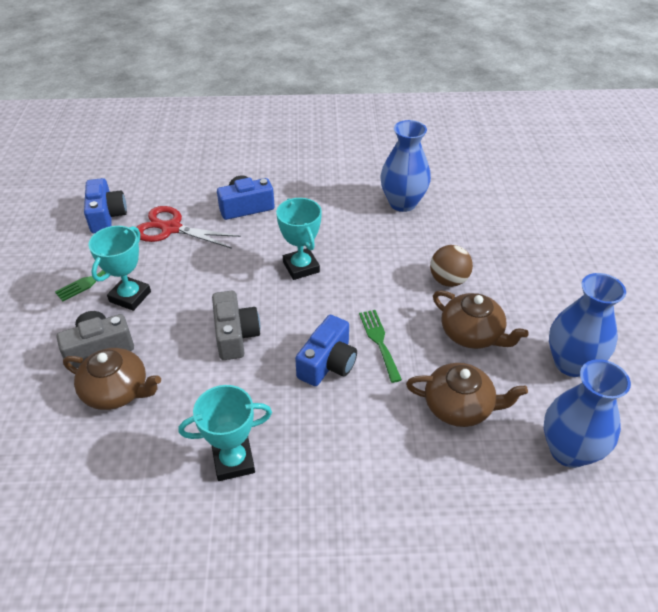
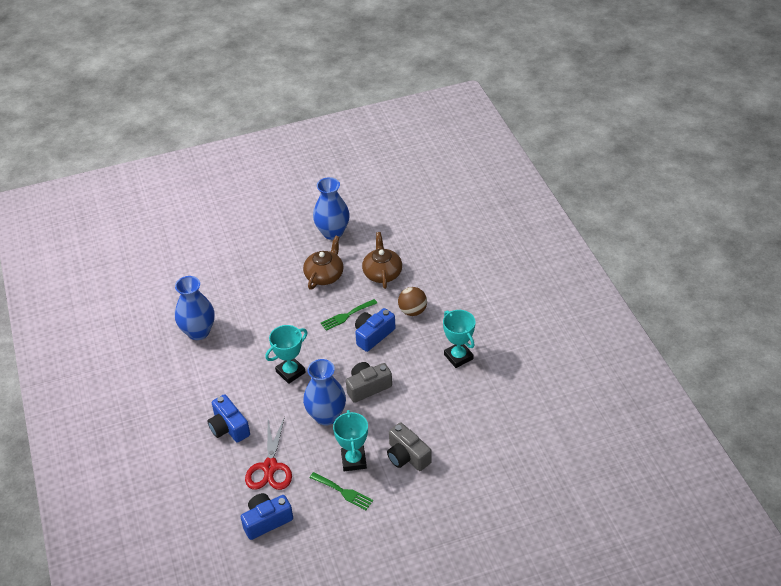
camera: 105 degrees left, 0 degrees up
(117, 391) = (436, 430): brown teapot -> none
(130, 296) = (353, 460): turquoise trophy -> turquoise trophy turned 75 degrees clockwise
(328, 363) = (373, 335): blue camera -> blue camera turned 60 degrees counterclockwise
(448, 280) = (279, 293): brown ball -> brown ball (412, 311)
(569, 450) = (393, 230): blue vase -> blue vase (326, 416)

